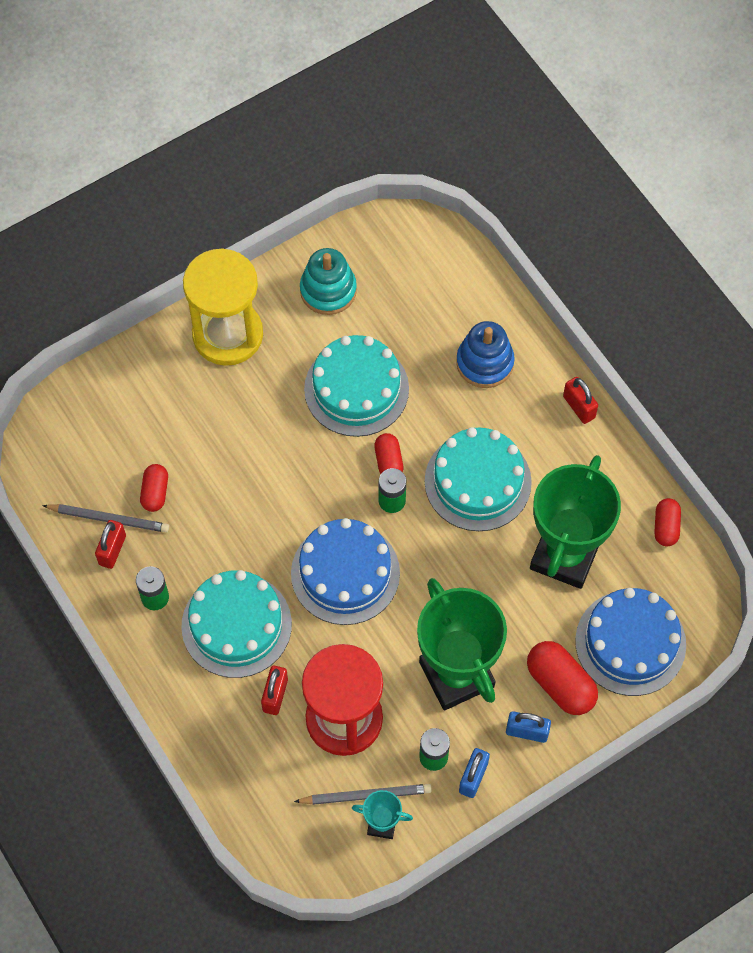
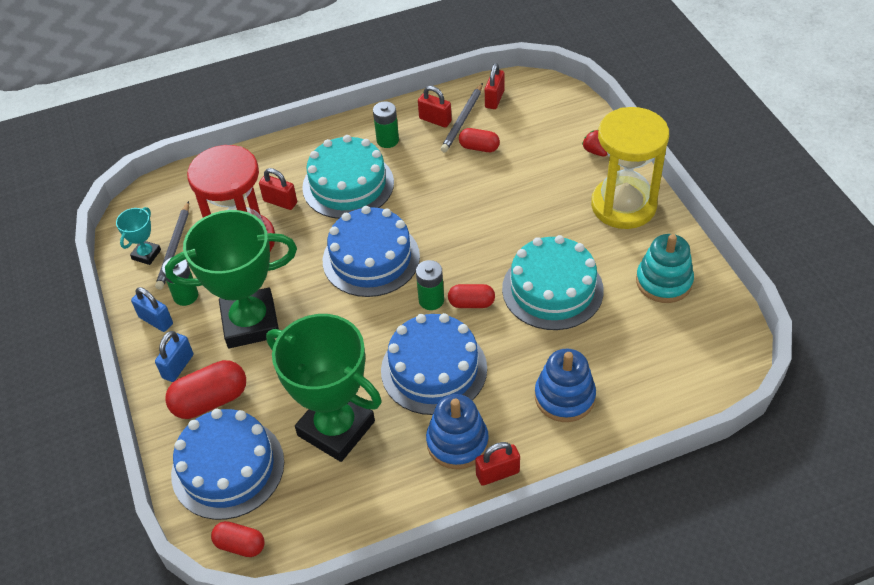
camera: 105 degrees right, 15 degrees down
(67, 489) = (494, 99): none -> red padlock
(146, 370) = (595, 151): none -> red strawberry
(478, 481) = (434, 369): turquoise cake -> blue cake
(555, 445) = (457, 442): none -> blue stacking toy
(666, 527) = (339, 528): red capsule -> red capsule (240, 545)

